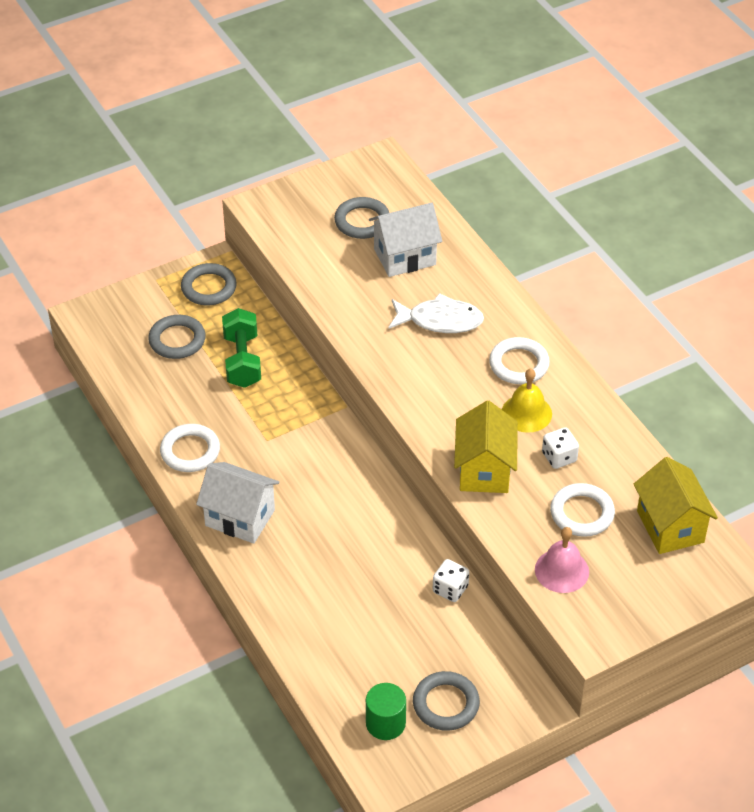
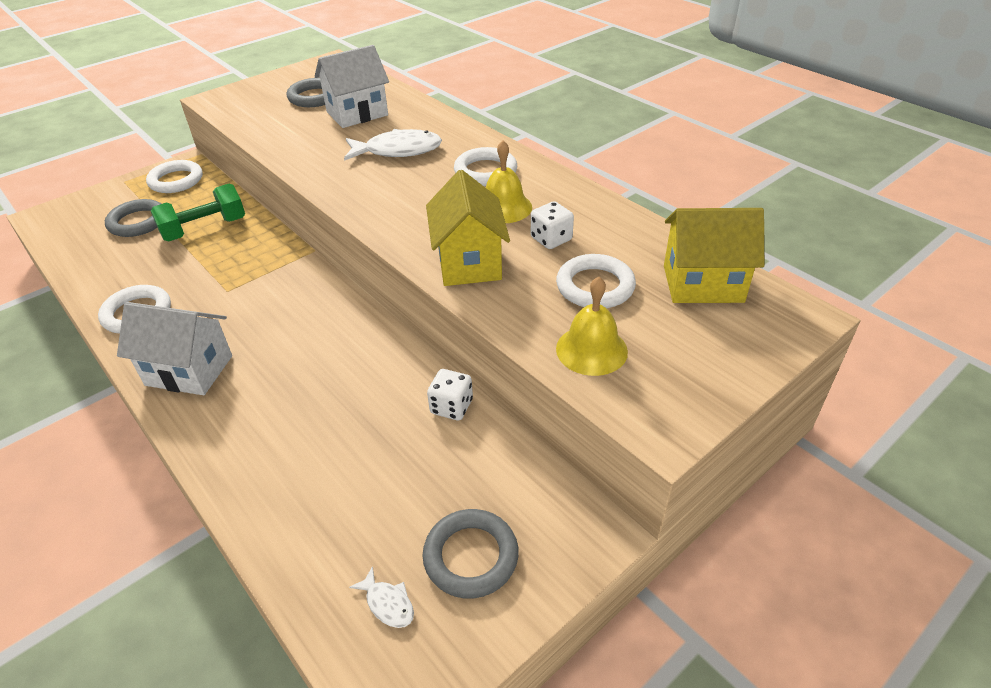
camera: 10 degrees left, 5 degrees down
(209, 288) = (176, 180): grey ring -> white ring
(242, 361) = (204, 229): green dumbbell -> green dumbbell turned 75 degrees clockwise
(385, 723) = (388, 603): green cylinder -> white fish
(561, 570) = (591, 350): pink bell -> yellow bell
(670, 526) = (703, 284): yellow house -> yellow house turned 60 degrees counterclockwise

